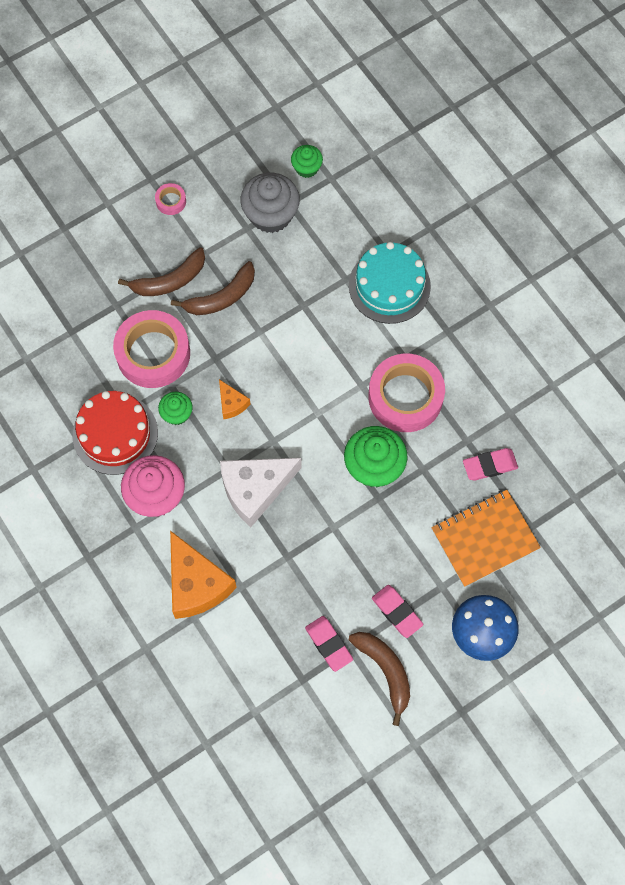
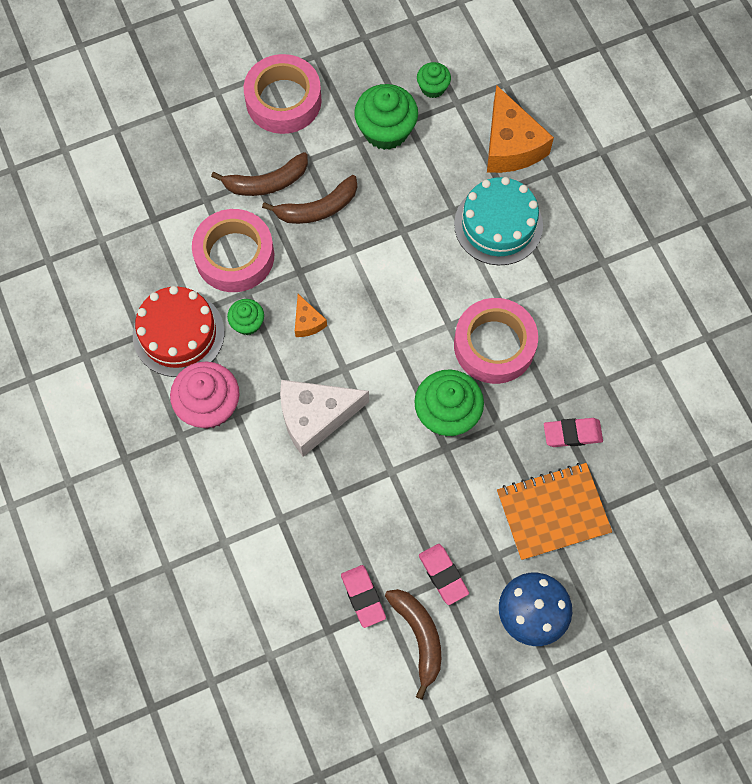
camera: 10 degrees right, 0 degrees up
(171, 201) = (283, 100): pink tape -> pink tape, size x2.33
(196, 584) = (234, 507): orange cheese -> orange cheese (511, 145)
(271, 215) = (386, 130): grey cupcake -> green cupcake

